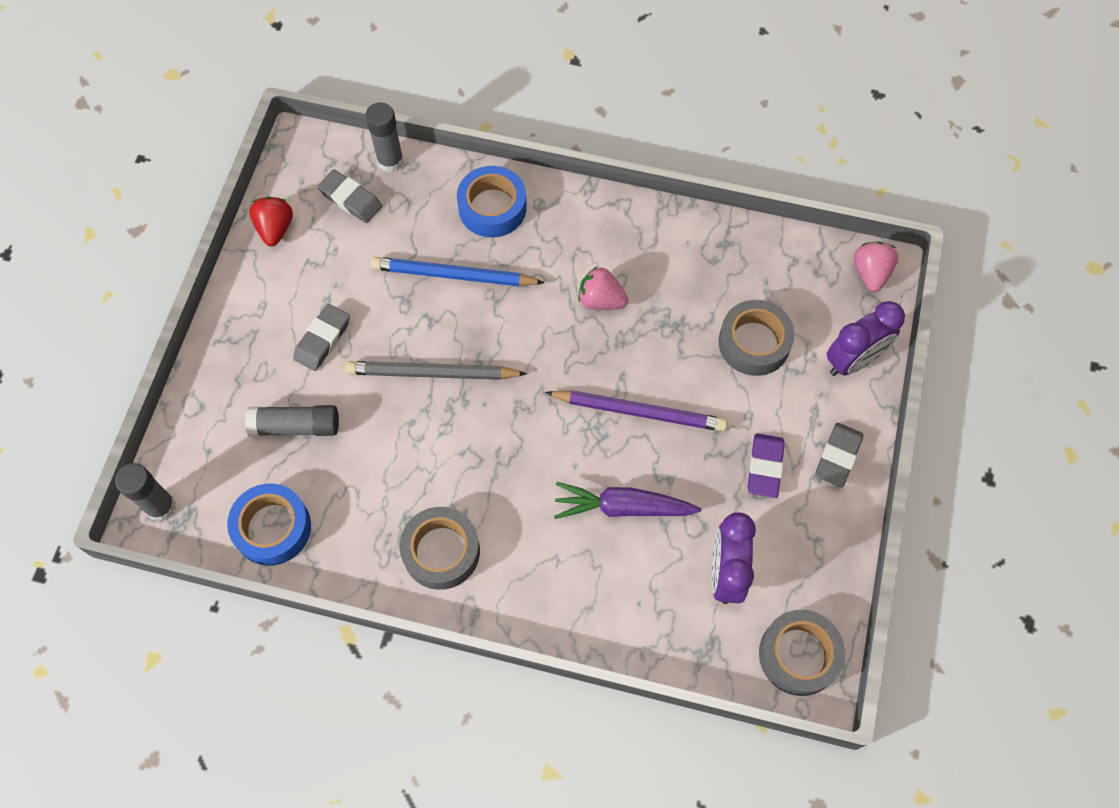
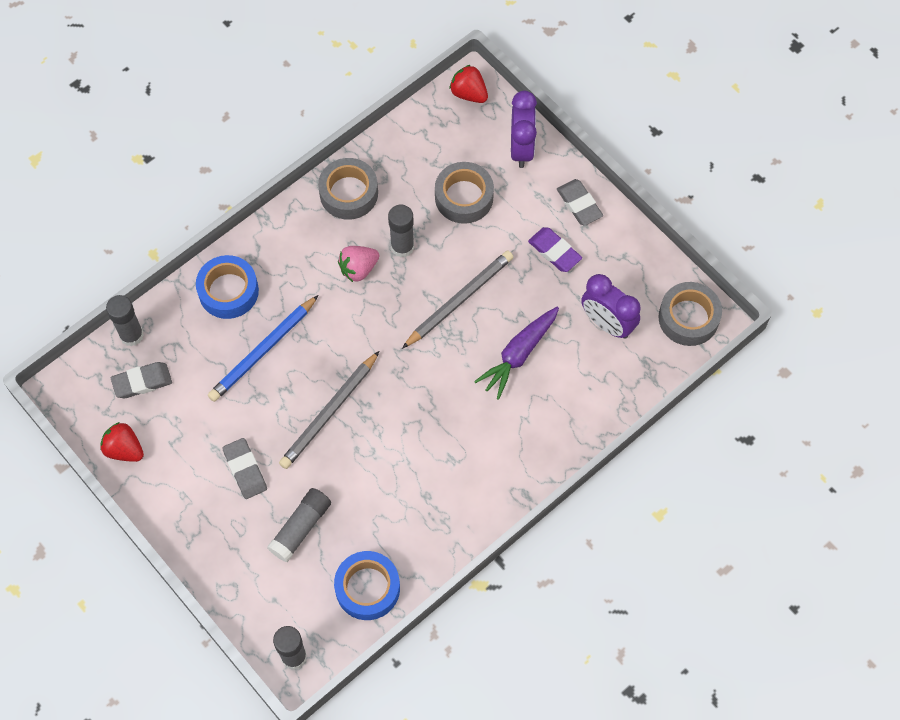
camera: 55 degrees left, 0 degrees up
(441, 551) = (466, 487): grey tape -> grey tape (349, 193)
(639, 412) = (459, 300): purple pencil -> grey pencil
(655, 323) = (402, 247): none -> grey glue stick
(870, 273) = (469, 93): pink strawberry -> red strawberry

